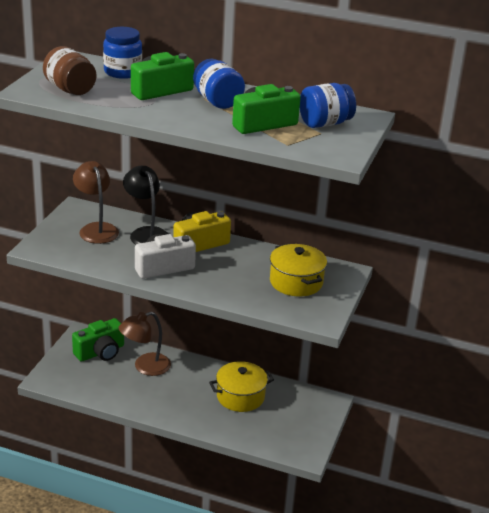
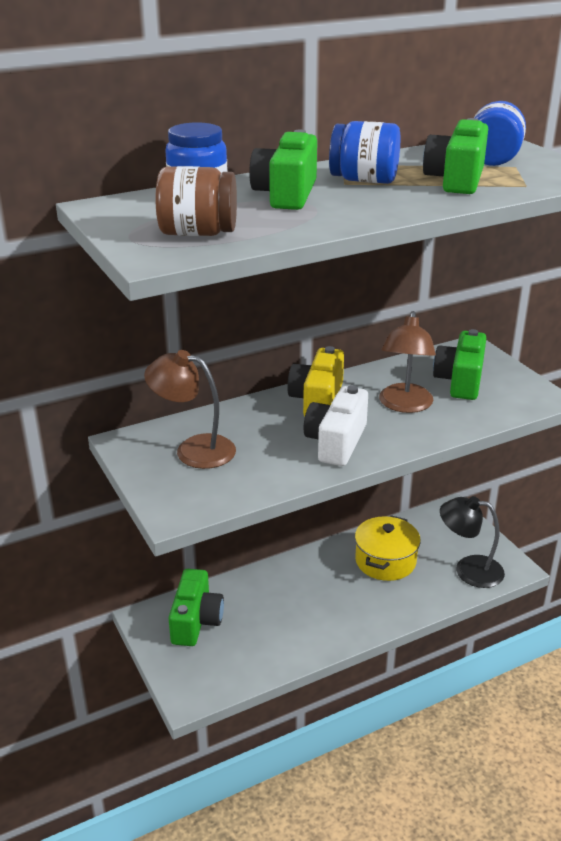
camera: 45 degrees left, 0 degrees up
(145, 367) = (263, 600): brown lamp -> brown lamp (404, 405)
(146, 233) = (251, 422): black lamp -> black lamp (468, 570)
(296, 282) = (460, 381): yellow pot -> green camera

